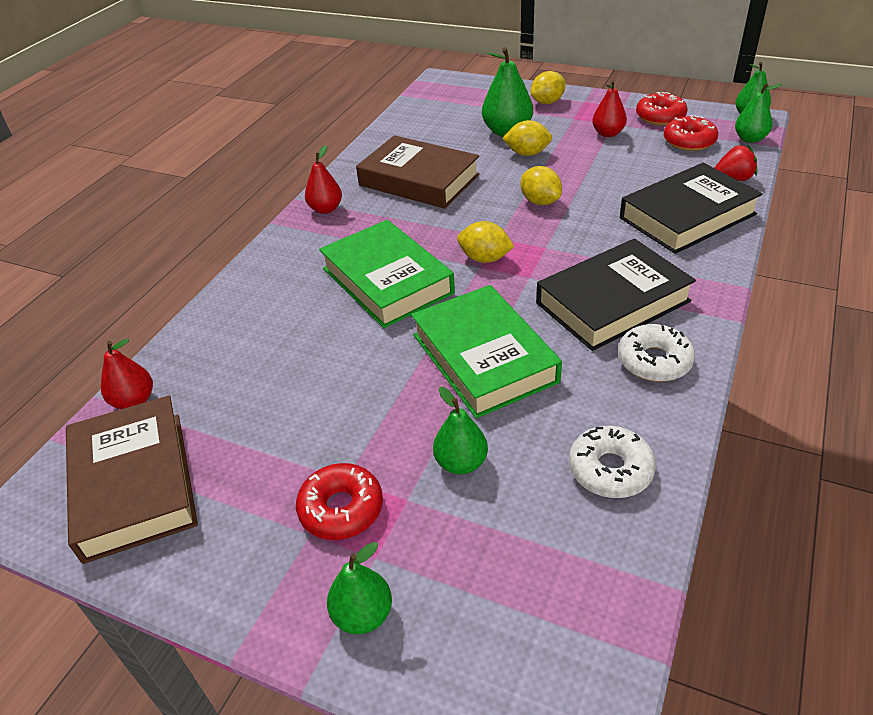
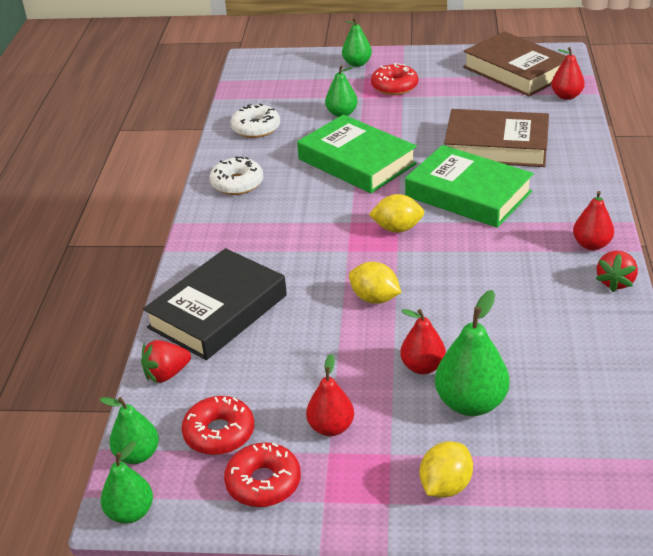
camera: 160 degrees right, 5 degrees down
(340, 180) = (615, 282): none -> red strawberry
(419, 180) = (525, 299): brown book -> brown book (496, 146)
(527, 153) = (422, 367): yellow lemon -> red pear
(612, 302) = (275, 215): black book -> none

